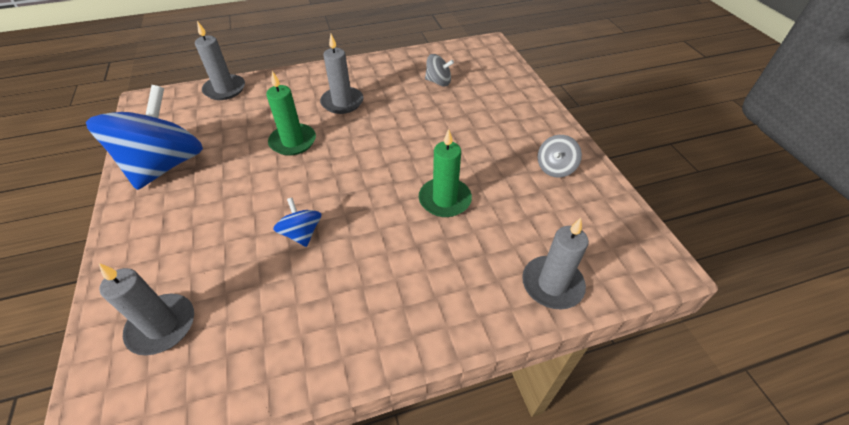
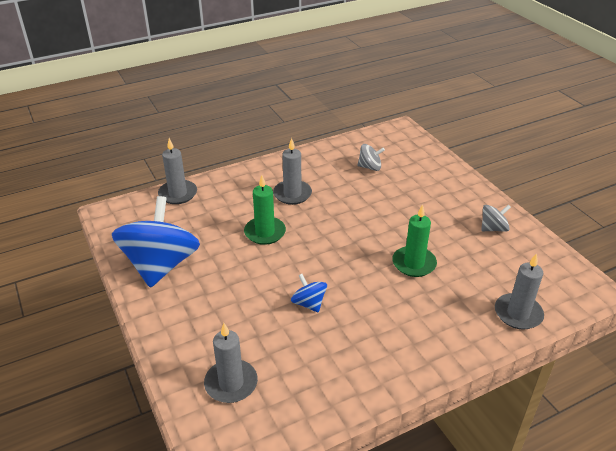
camera: 10 degrees left, 10 degrees down
(555, 168) = (493, 228): grey spinning top -> grey spinning top turned 135 degrees counterclockwise

